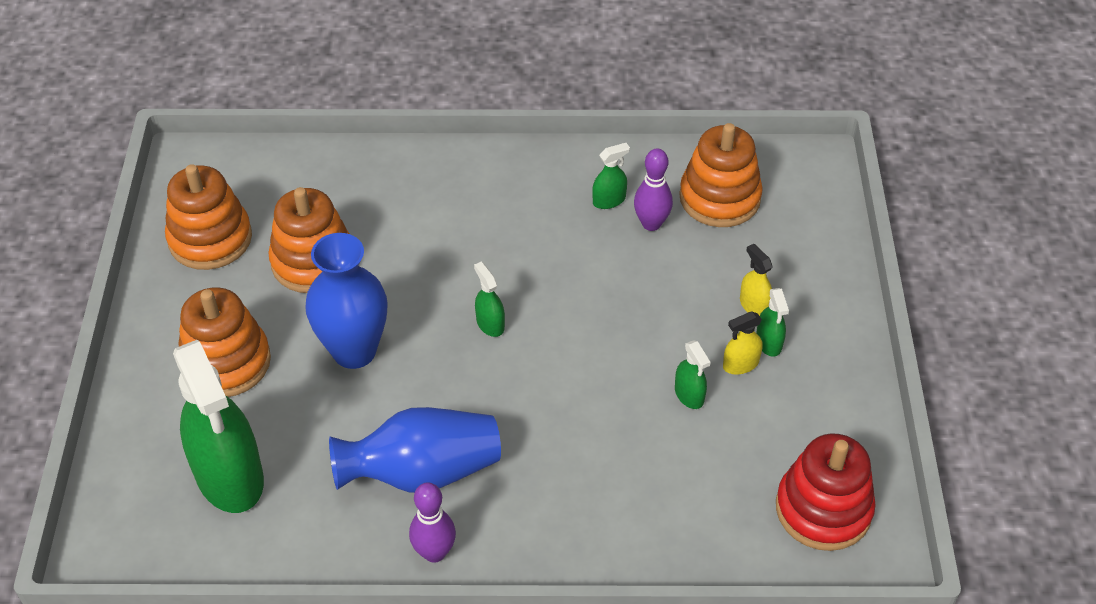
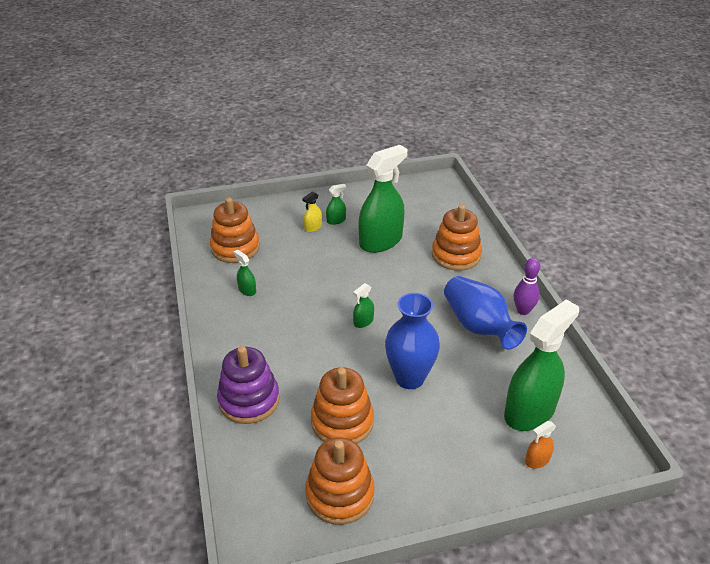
camera: 105 degrees left, 10 degrees down
(150, 452) = (537, 460): none -> orange spray bottle
(226, 362) = (448, 443): orange stacking toy -> orange stacking toy (456, 255)
(390, 178) = (249, 400): none -> purple stacking toy
(651, 224) = (263, 270): purple bowling pin -> none
(689, 395) = (381, 241): green spray bottle -> green spray bottle, size x2.39
(740, 364) = (354, 227): yellow spray bottle -> none
(823, 509) = (426, 196): red stacking toy -> none

